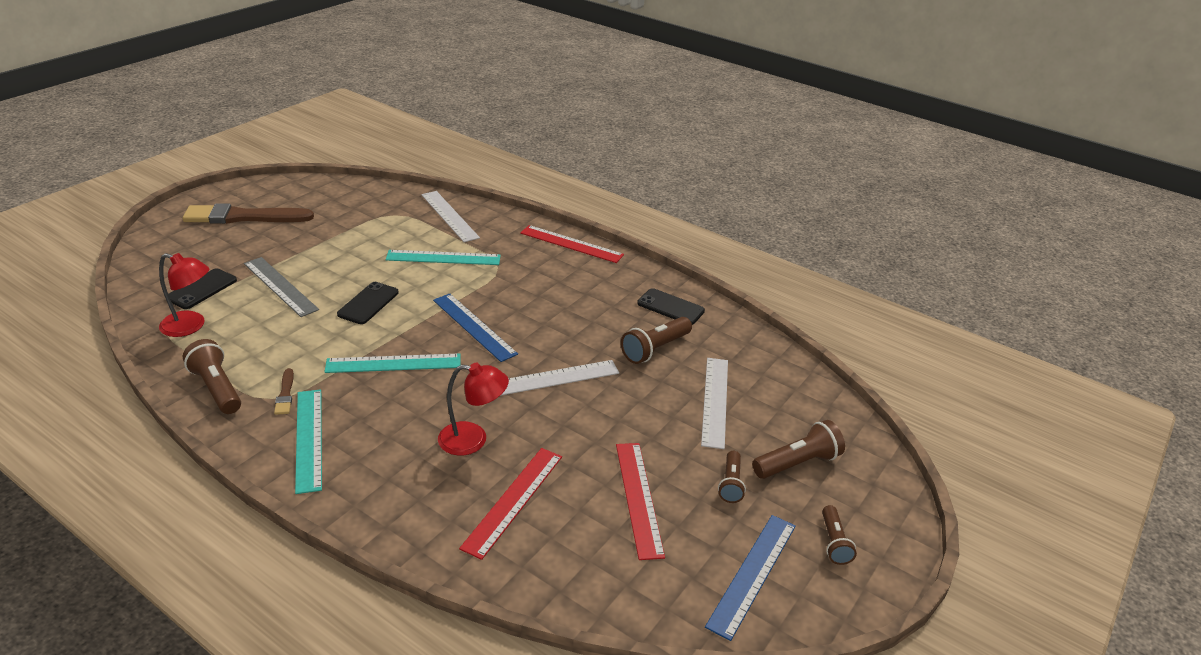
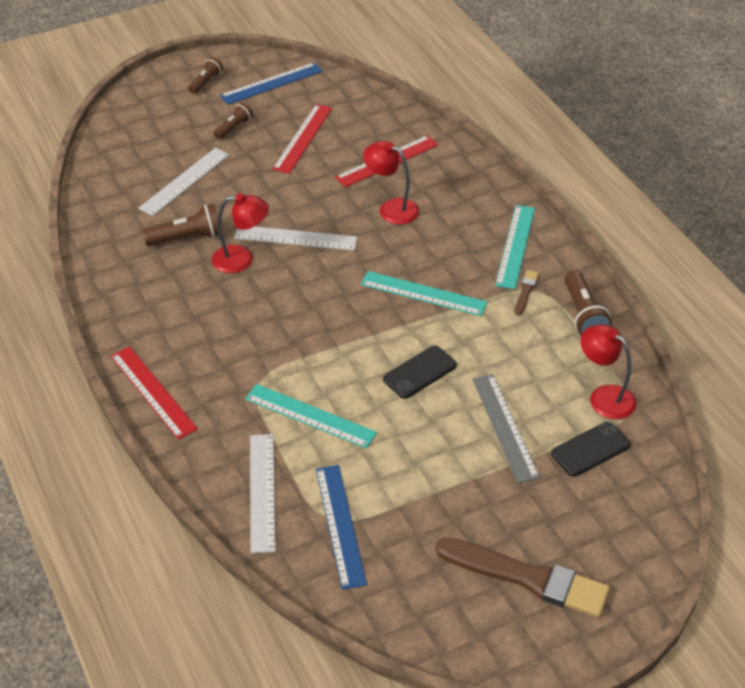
camera: 150 degrees left, 10 degrees up
(474, 326) = (330, 311): blue ruler -> blue ruler (340, 525)
(588, 345) = (241, 259): none -> red lamp
(670, 307) = (130, 275): black phone -> none
(797, 463) = (175, 125): brown flashlight -> none

